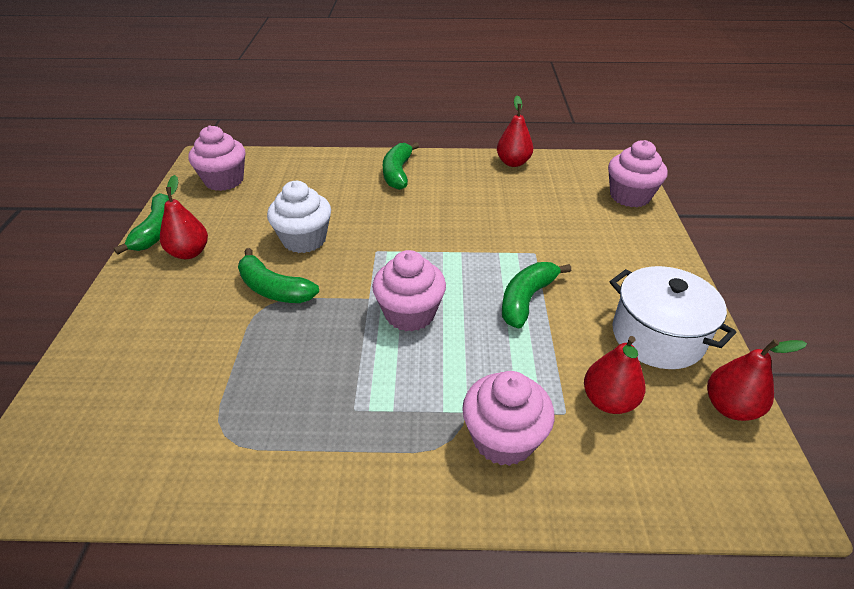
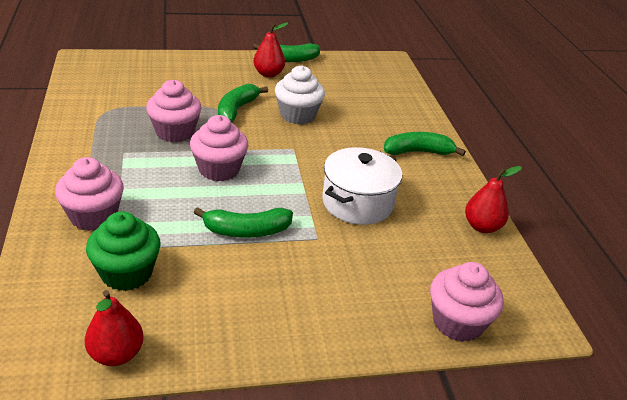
camera: 75 degrees right, 5 degrees down
(224, 180) = (362, 73): pink cupcake -> pink cupcake (175, 132)
(526, 299) = (246, 231): green banana -> green banana turned 150 degrees clockwise
(608, 401) = (127, 273): red pear -> green cupcake
(657, 336) = (207, 315): white pot -> white pot (357, 203)

